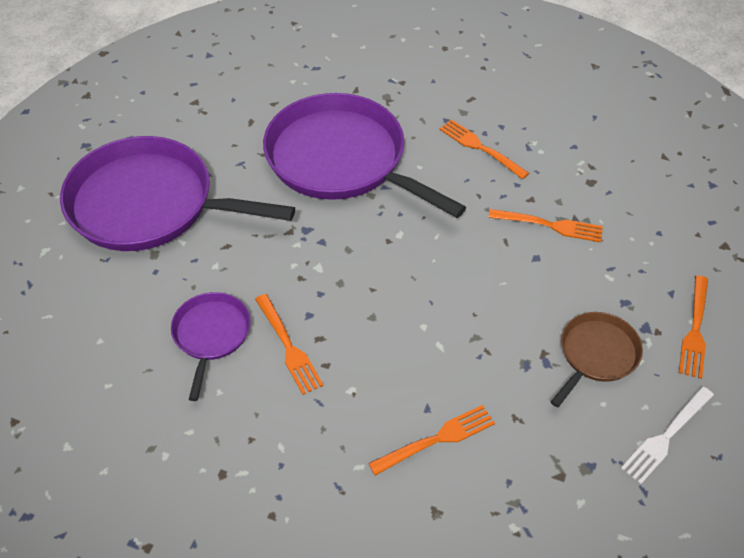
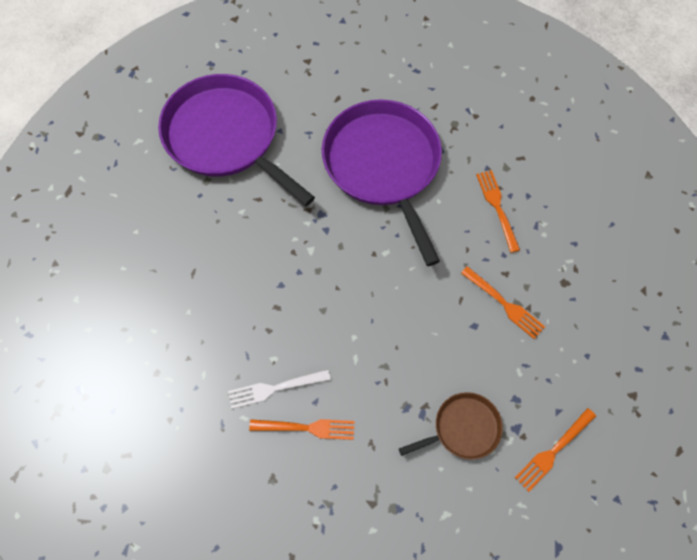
camera: 30 degrees right, 15 degrees up
(211, 335) = (207, 265): purple pan -> none
(288, 346) = (252, 302): orange fork -> none
(666, 436) = (468, 519): white fork -> white fork (275, 388)

